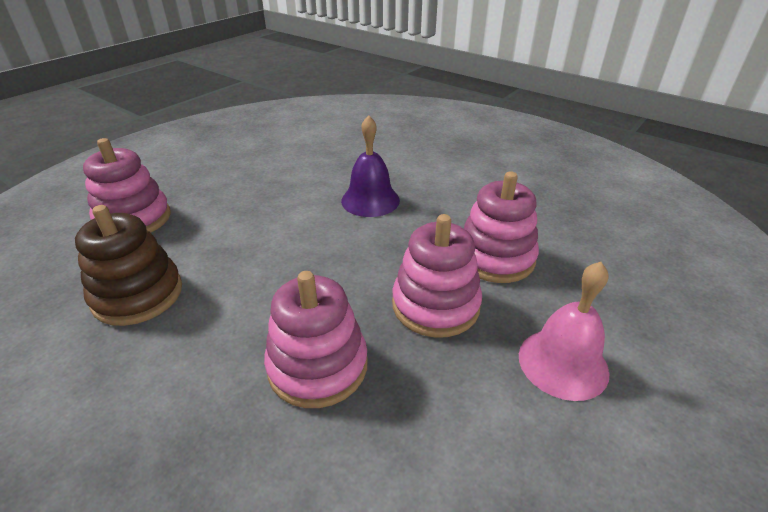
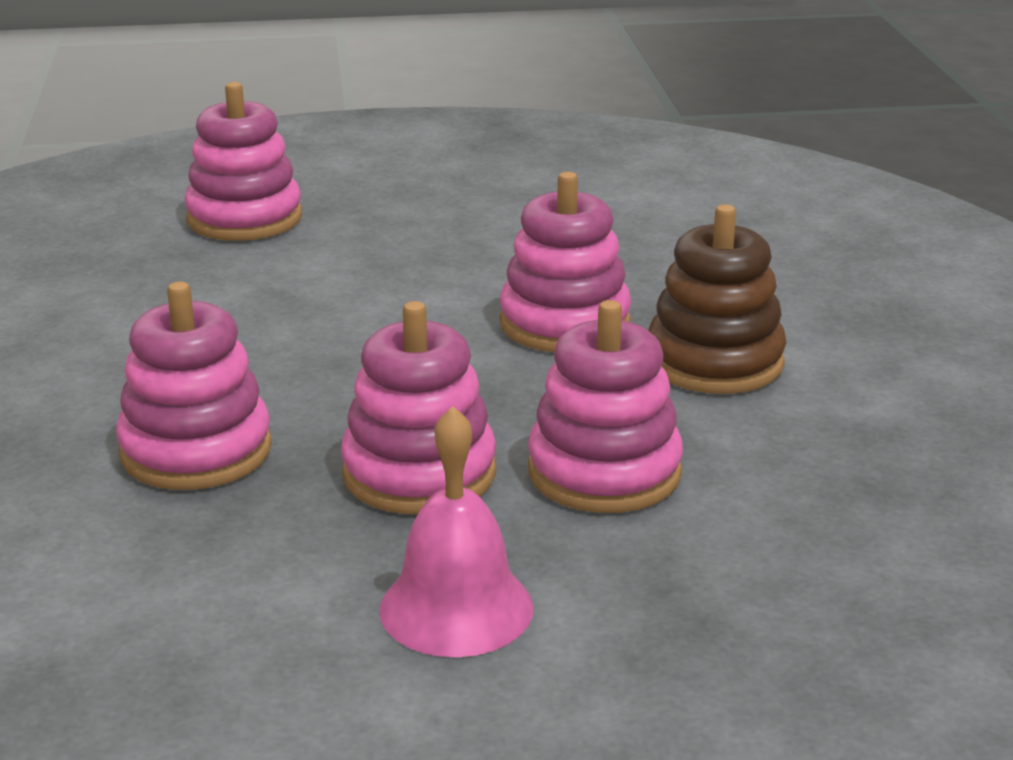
camera: 45 degrees right, 10 degrees down
(138, 295) = (138, 298): brown stacking toy -> brown stacking toy (715, 361)
(370, 200) = (564, 323): purple bell -> pink stacking toy

